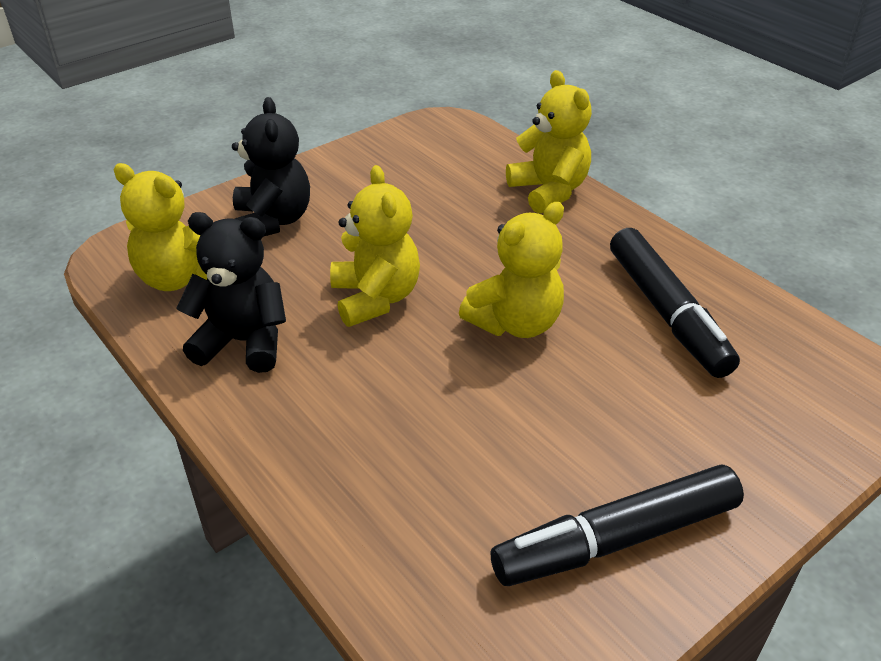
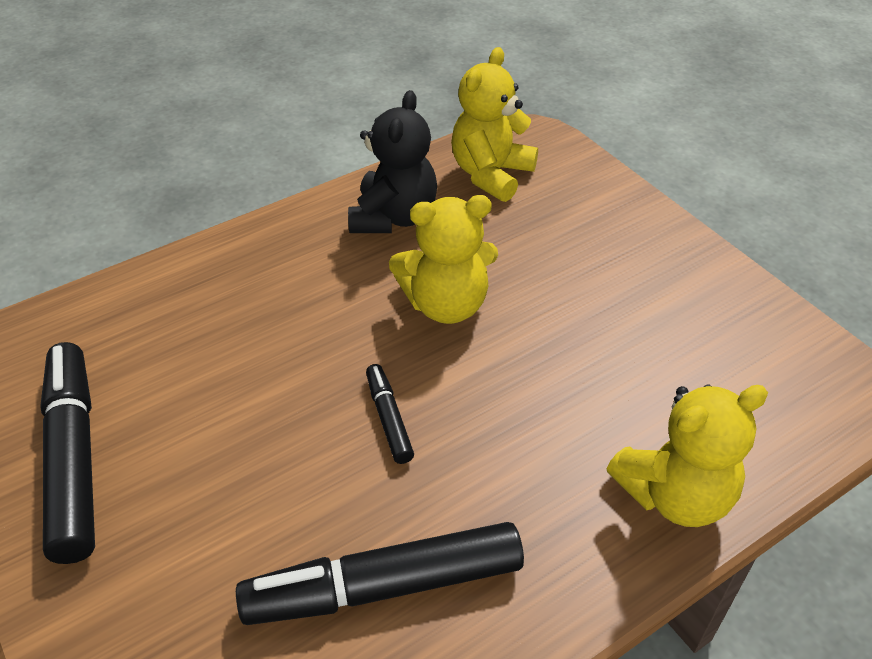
camera: 95 degrees right, 5 degrees up
(273, 221) = (585, 228): black teddy bear -> none
(515, 323) = (388, 419): yellow teddy bear -> black marker

